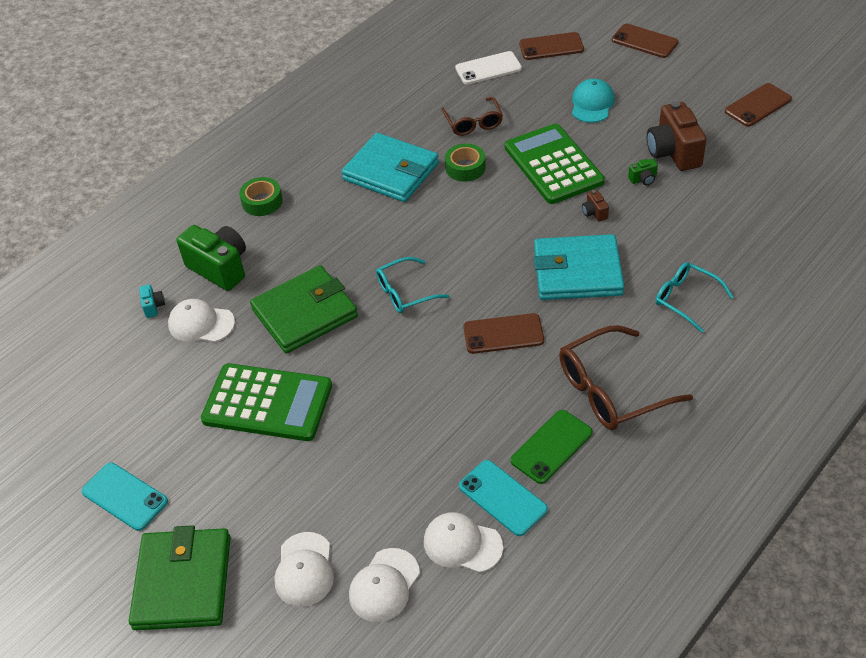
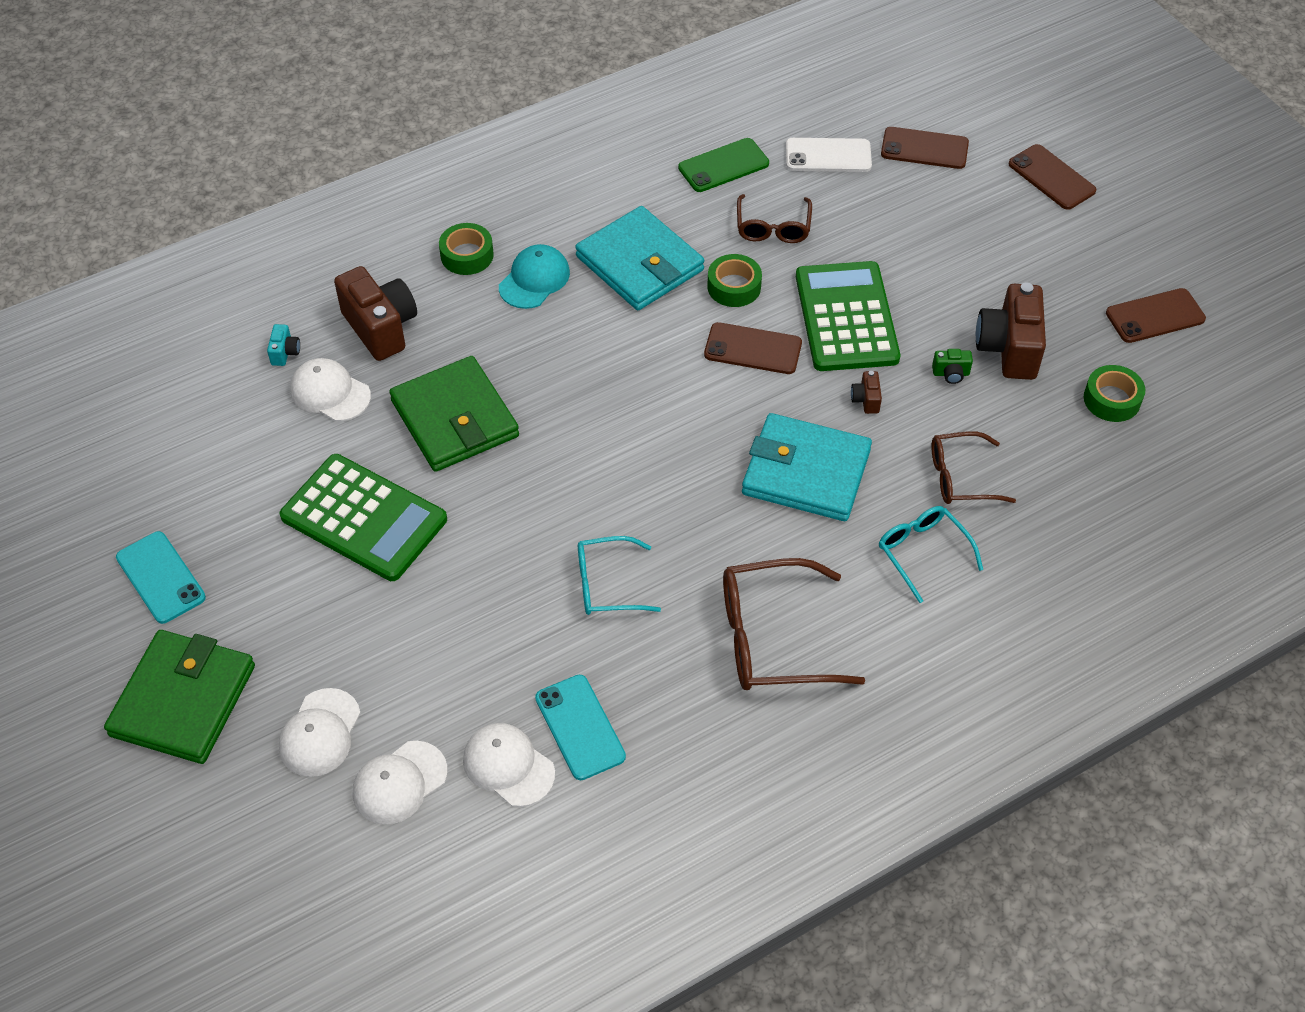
camera: 15 degrees right, 5 degrees up
(220, 268) = (381, 328): green camera -> brown camera
(305, 313) = (455, 419): green wallet -> green wallet turned 75 degrees clockwise
(405, 292) = (584, 431): turquoise glasses -> turquoise glasses (606, 584)
(503, 334) = (677, 524): brown phone -> brown phone (753, 349)
(551, 447) = (666, 685): green phone -> green phone (723, 166)
(592, 104) = (937, 247): turquoise cap -> turquoise cap (534, 279)
(685, 243) = (960, 477): none -> brown glasses
(758, 164) = (1112, 399): none -> green tape

